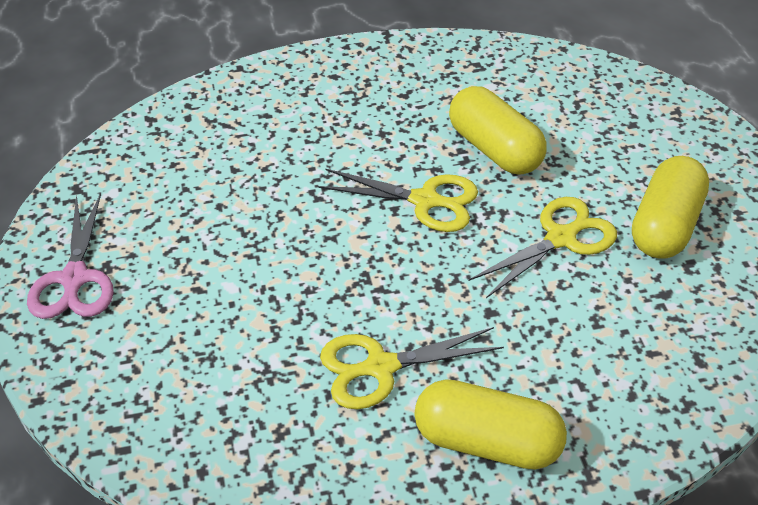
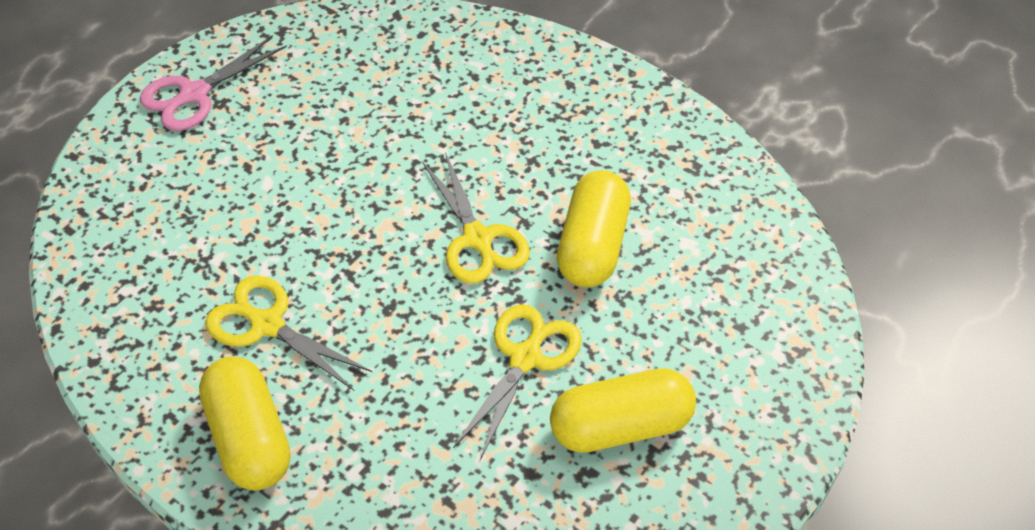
camera: 50 degrees right, 5 degrees up
(561, 238) = (525, 358): yellow scissors -> yellow scissors turned 75 degrees counterclockwise

